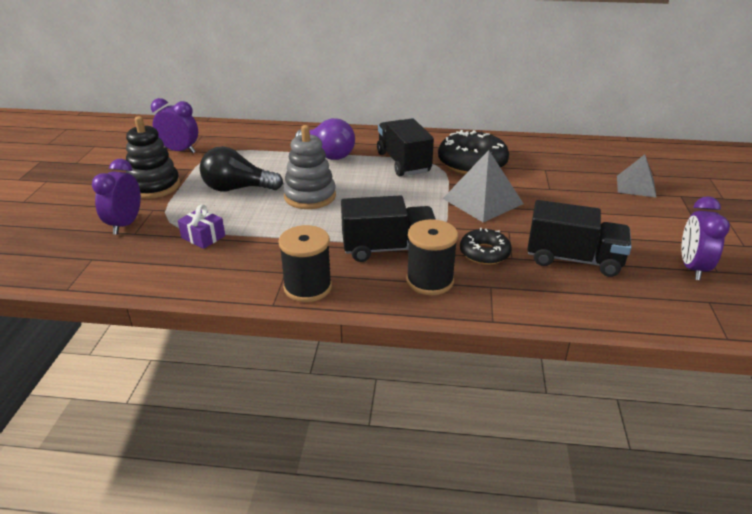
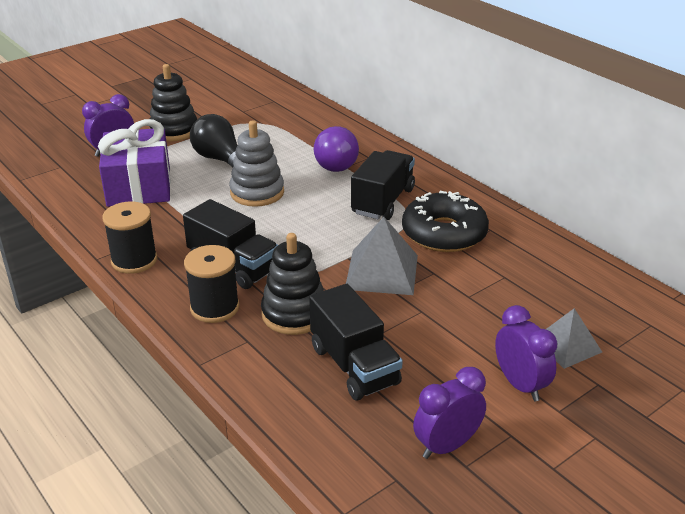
camera: 45 degrees right, 0 degrees up
(180, 151) = (236, 108): purple clock -> purple clock (520, 385)
(203, 237) = (139, 186): purple gift -> purple gift, size x2.27
(484, 253) = (294, 314): black donut -> black stacking toy

